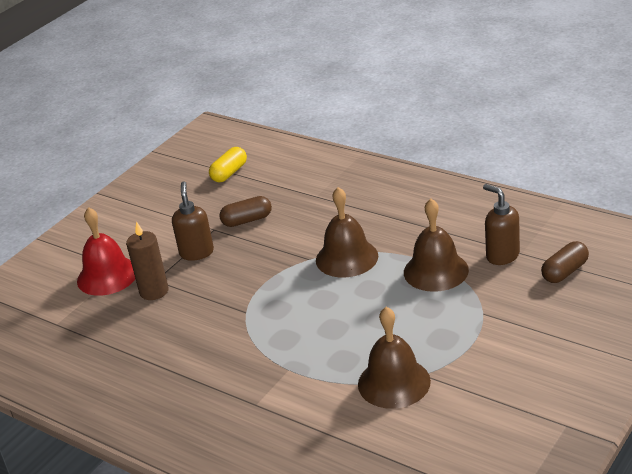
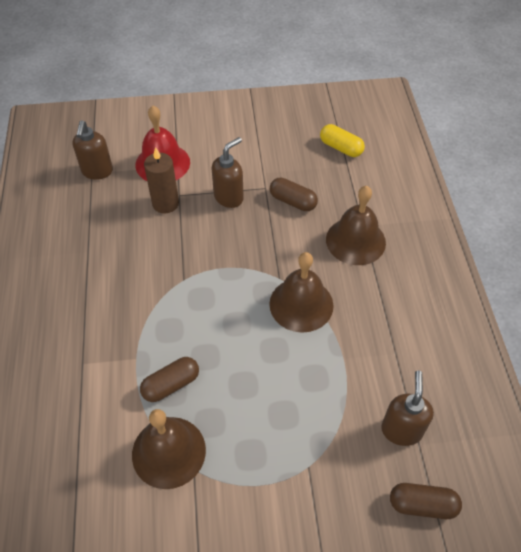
camera: 45 degrees right, 20 degrees up
(60, 320) = (97, 172): none -> brown soap dispenser
(229, 173) = (341, 148): yellow capsule -> yellow capsule turned 45 degrees clockwise
(336, 358) = (171, 385): none -> brown capsule
(436, 271) = (336, 386): brown bell -> brown bell (355, 241)

